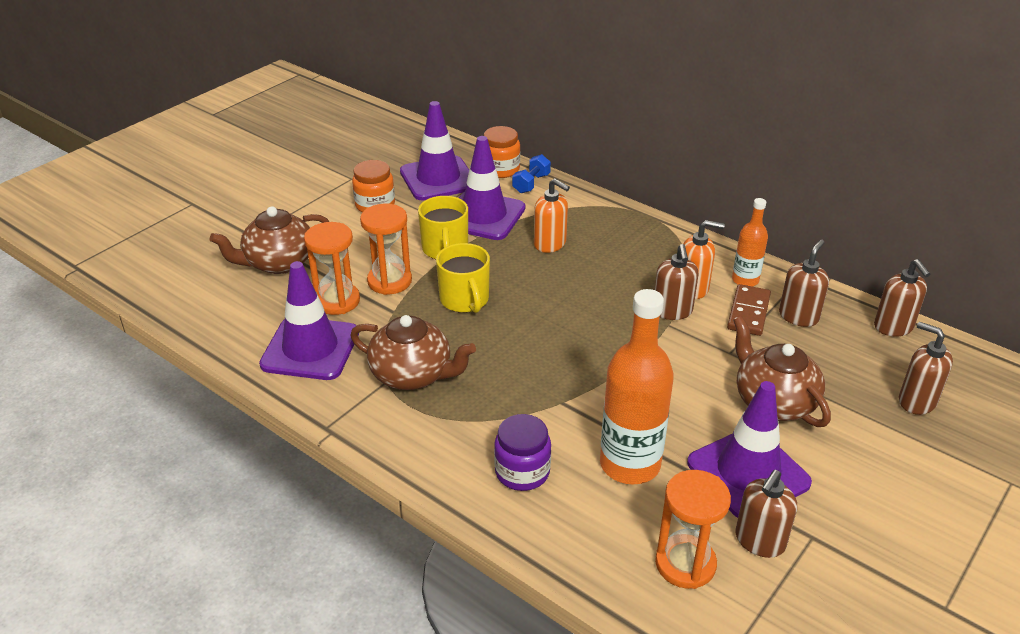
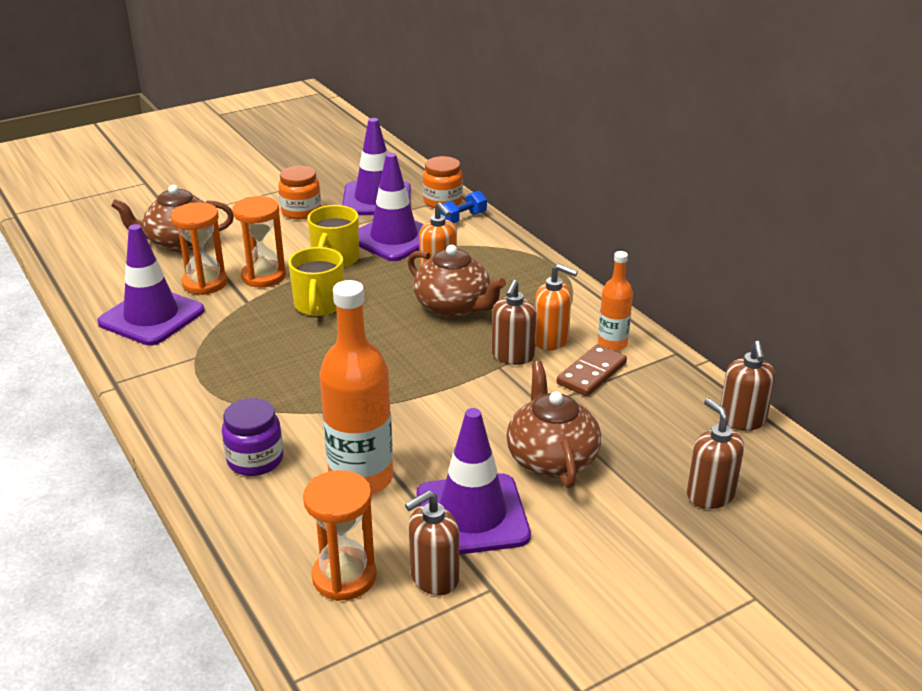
camera: 20 degrees right, 5 degrees down
(413, 375) = (222, 357): brown teapot -> brown teapot (453, 307)
(798, 316) = (643, 388): brown soap dispenser -> none

